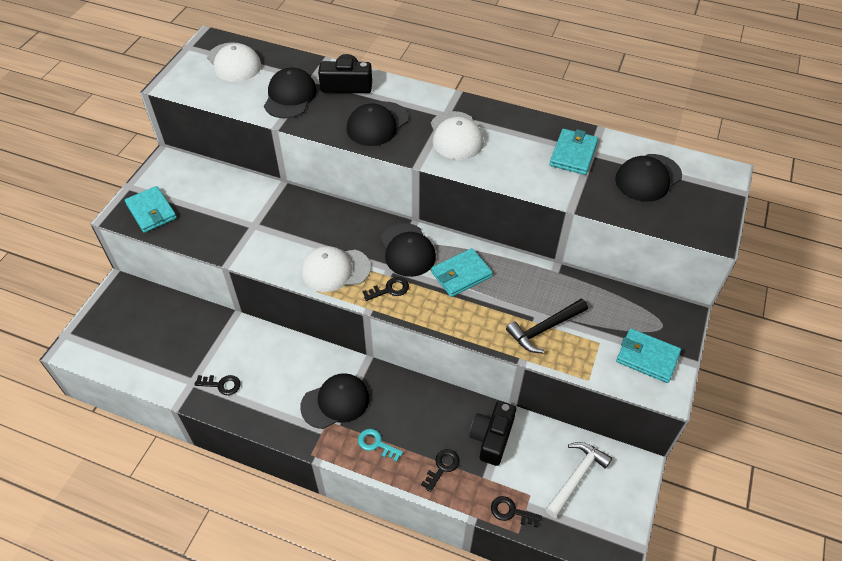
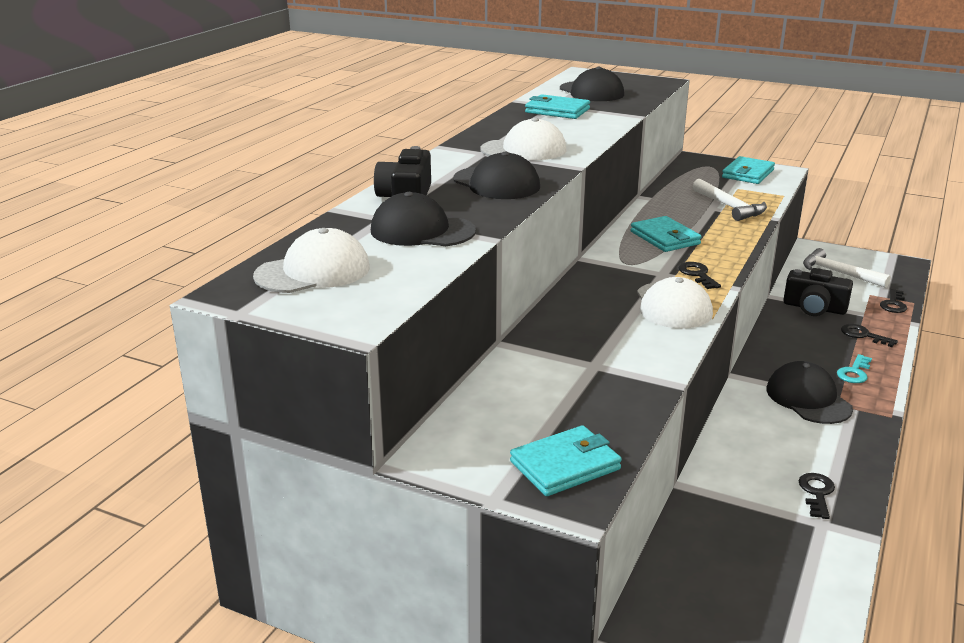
camera: 85 degrees left, 25 degrees down
(407, 250) = (631, 263): black cap -> none
(544, 329) = (729, 207): black hammer -> white hammer

